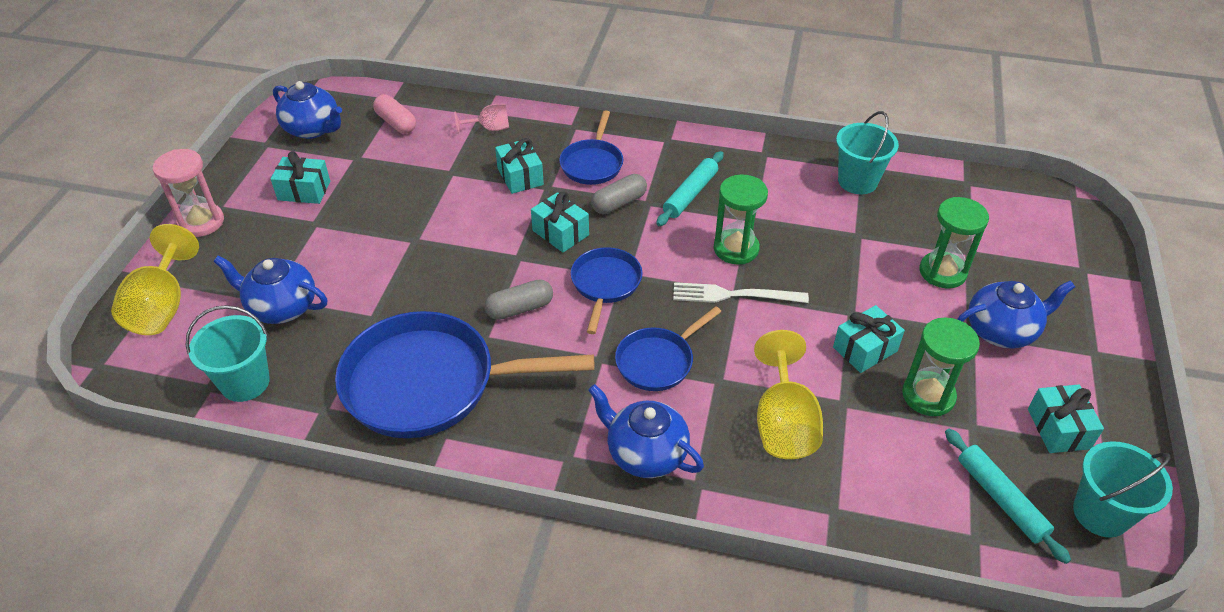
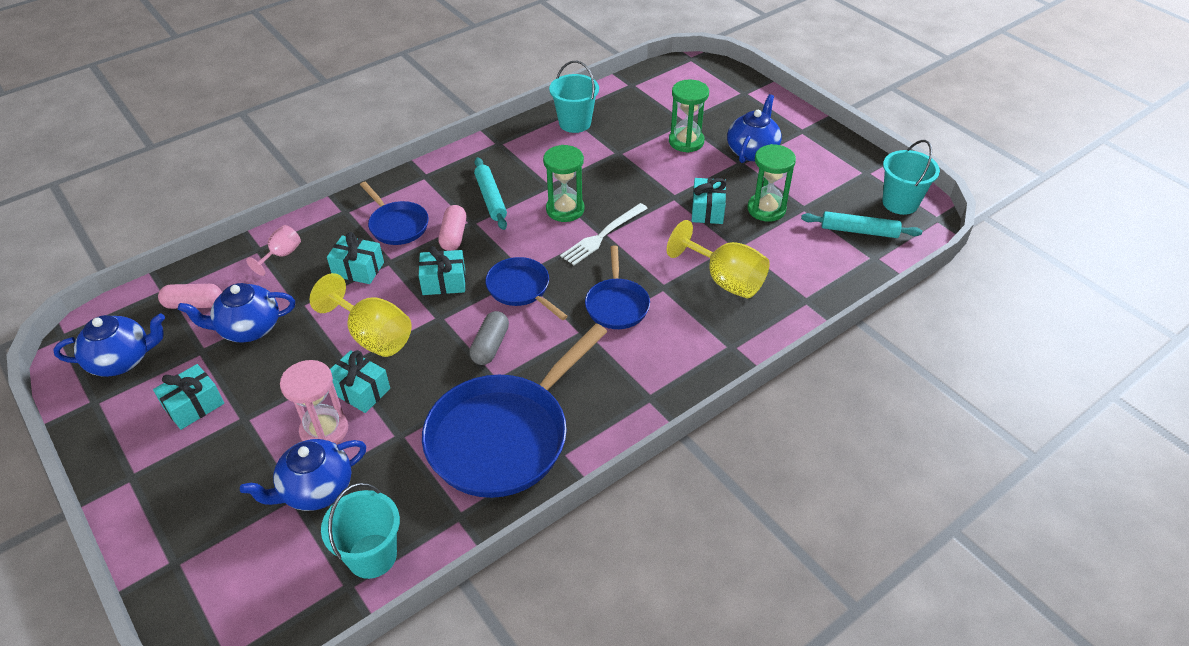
camera: 50 degrees left, 0 degrees up
(162, 307) = (209, 578): yellow goblet -> yellow goblet (373, 336)
(201, 222) = (135, 498): pink hourglass -> pink hourglass (324, 430)
(619, 203) = (454, 236): grey capsule -> pink capsule
(645, 454) = (684, 357): blue teapot -> blue teapot (249, 328)
(1058, 429) = (836, 178): turquoise gift -> turquoise gift (360, 390)

